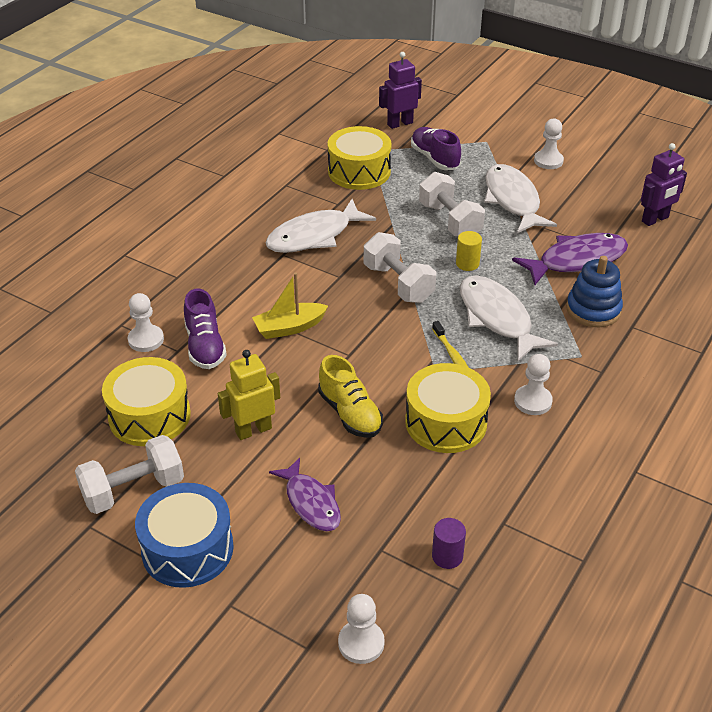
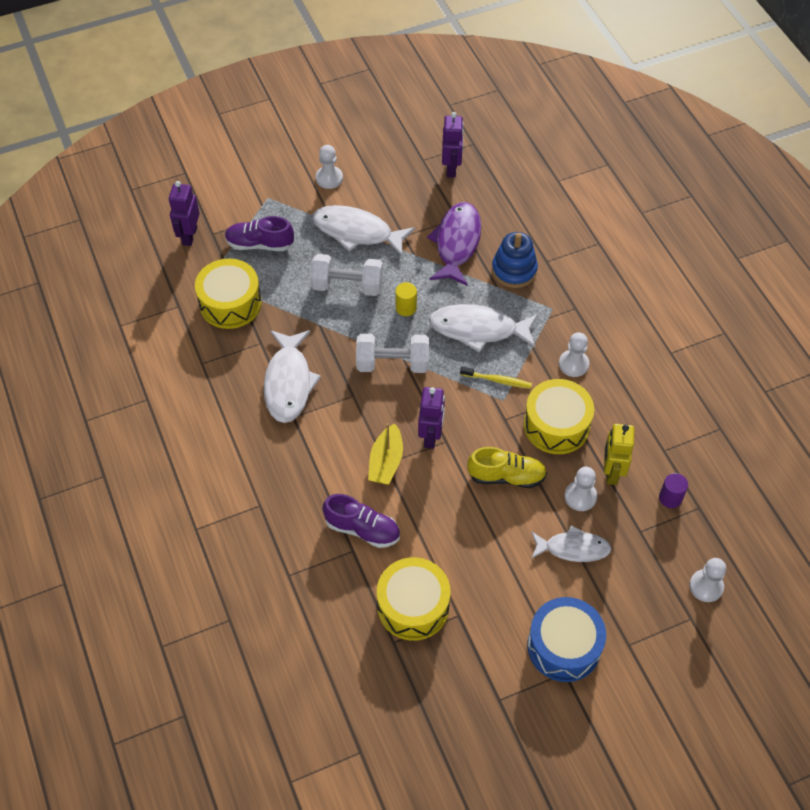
camera: 55 degrees left, 15 degrees up
(133, 490) = (483, 654): white dumbbell -> none
(146, 340) = (322, 566): white pawn -> white pawn (580, 496)
(253, 430) = (478, 545): yellow robot -> yellow robot (611, 472)
(311, 502) = (573, 548): purple fish -> white fish
(345, 342) = (431, 436): none -> purple robot

